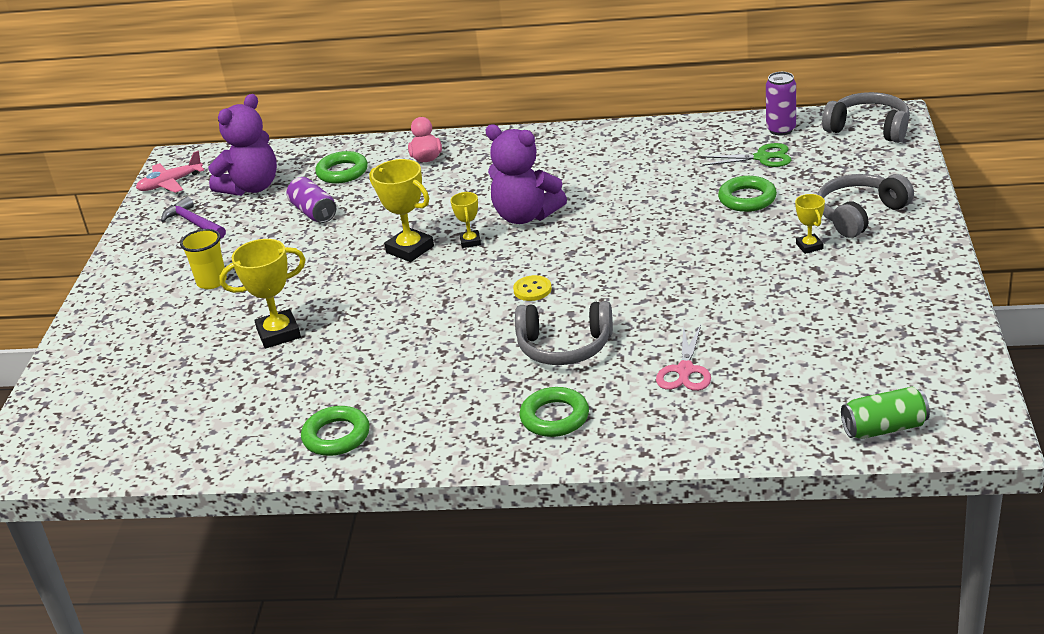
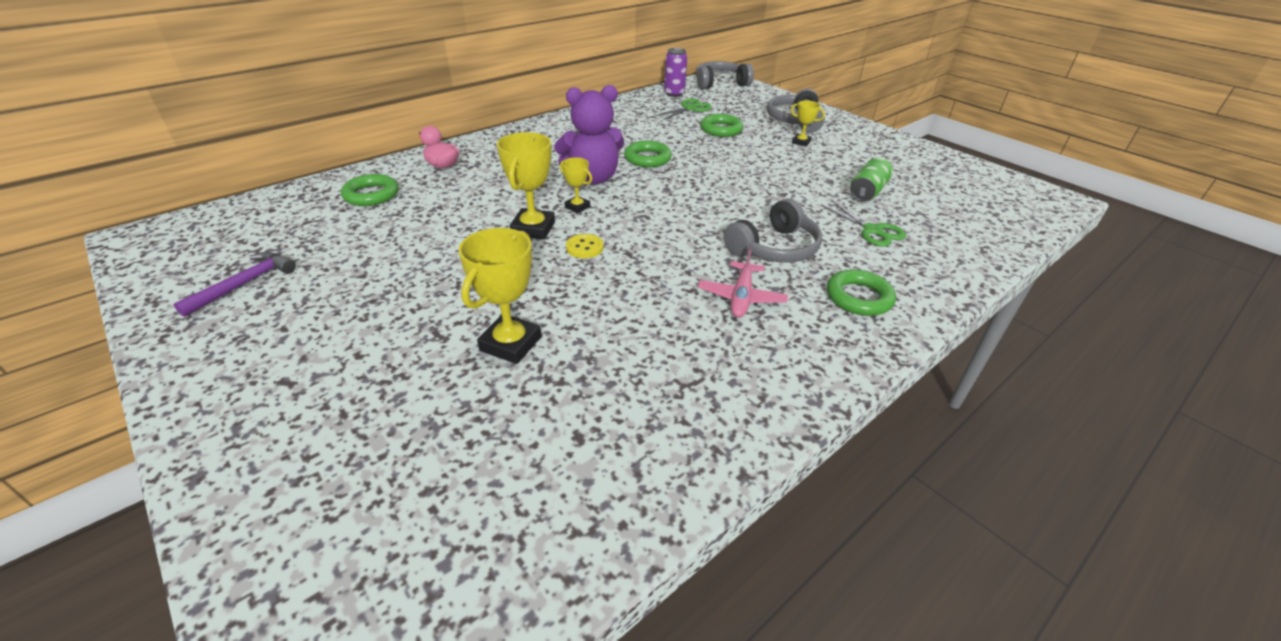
camera: 50 degrees left, 5 degrees up
(170, 183) = (157, 259): pink plane -> pink plane (741, 297)
(194, 223) = (245, 284): purple hammer -> purple hammer turned 120 degrees clockwise
(212, 282) = (351, 329): yellow cup -> none
(251, 187) = (280, 233): purple teddy bear -> none
(313, 212) = (387, 232): purple can -> none
(336, 436) = (726, 407): green ring -> green ring (647, 158)
(410, 249) = (533, 229): yellow trophy -> yellow trophy turned 75 degrees counterclockwise
(532, 290) = (683, 221): yellow button -> yellow button (584, 247)
(685, 371) = (873, 231): pink scissors -> green scissors
(884, 428) = (1023, 216): green can -> green can (867, 192)

